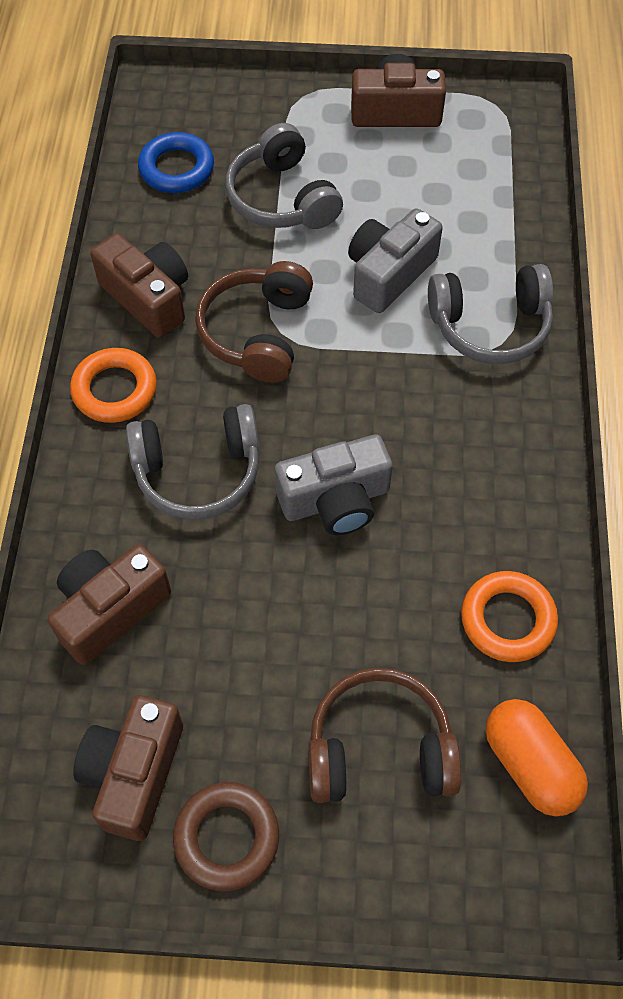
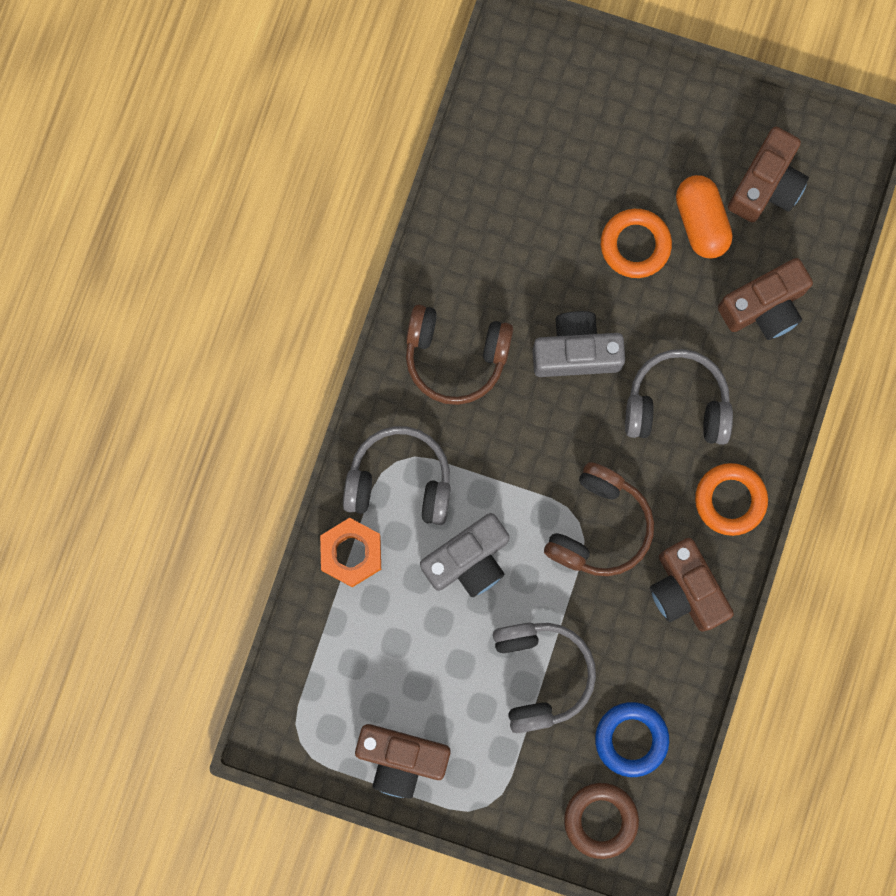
camera: 165 degrees left, 20 degrees up
(227, 837) = (713, 128): brown ring -> brown ring (600, 820)
(379, 749) = (597, 158): brown headphones -> brown headphones (455, 356)
(507, 620) = (478, 224): orange ring -> orange ring (635, 245)
(513, 253) = (351, 553): none -> orange nut
(530, 764) = (499, 122): orange capsule -> orange capsule (701, 222)

